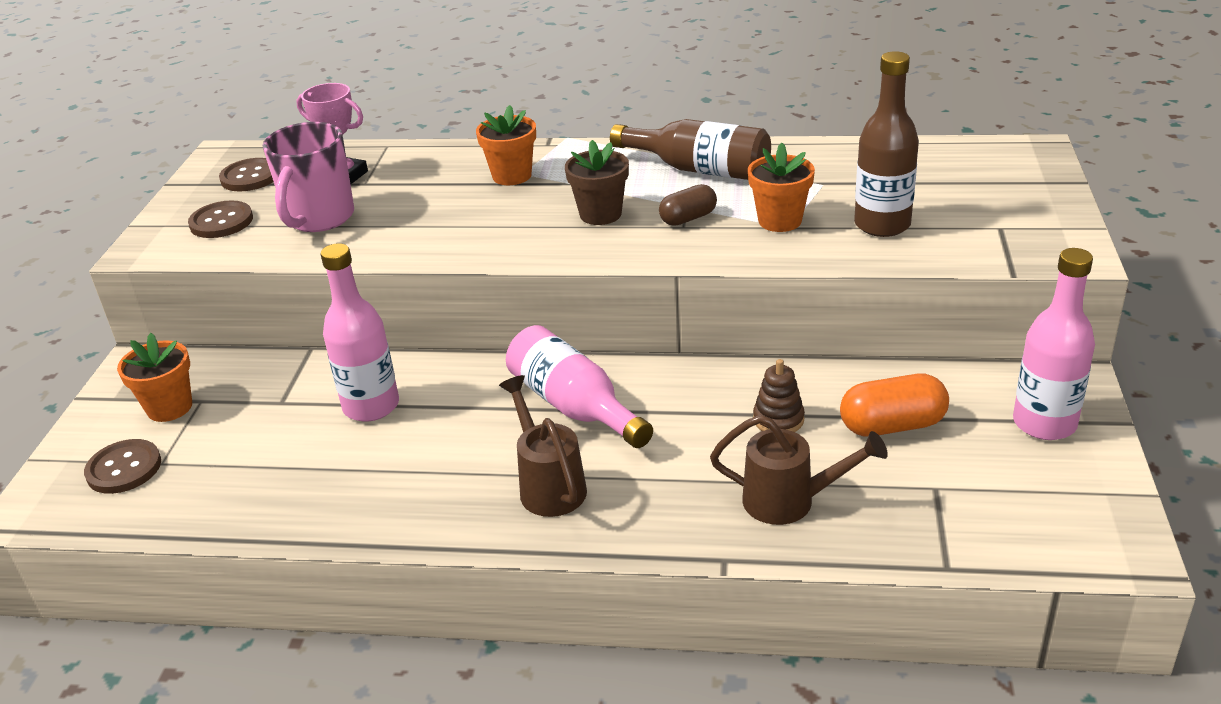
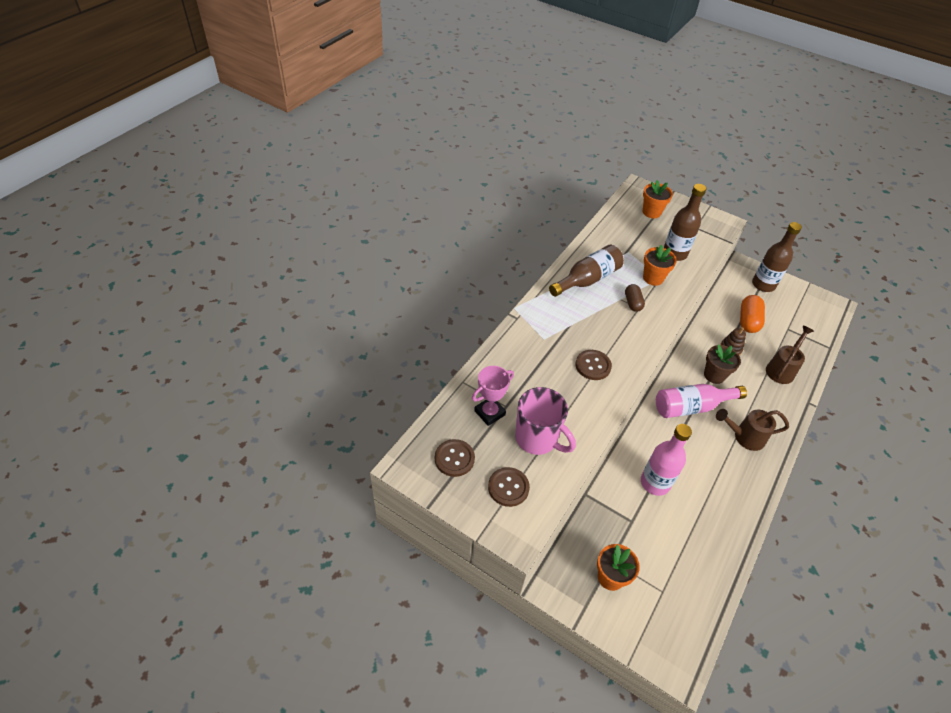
camera: 70 degrees left, 15 degrees up
(124, 468) = (660, 611): brown button -> brown button (593, 366)
(512, 176) = (544, 344): orange flower pot -> orange flower pot (651, 212)
(600, 214) = (609, 328): brown flower pot -> brown flower pot (714, 375)
(1044, 423) = (763, 285): pink bottle -> brown bottle

